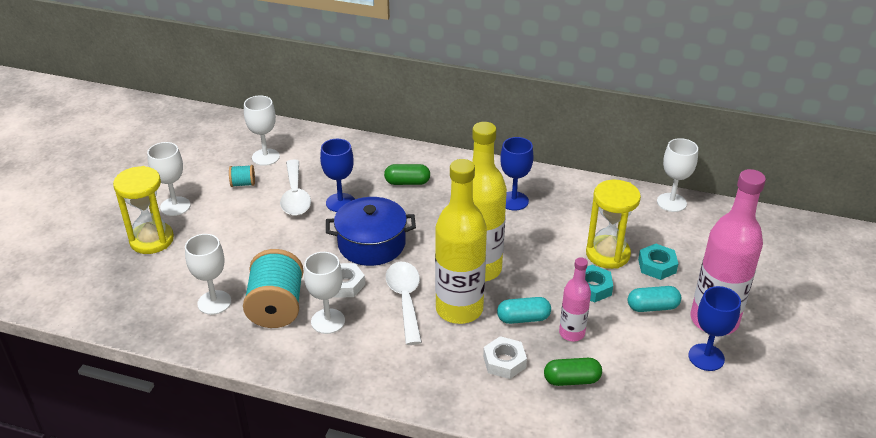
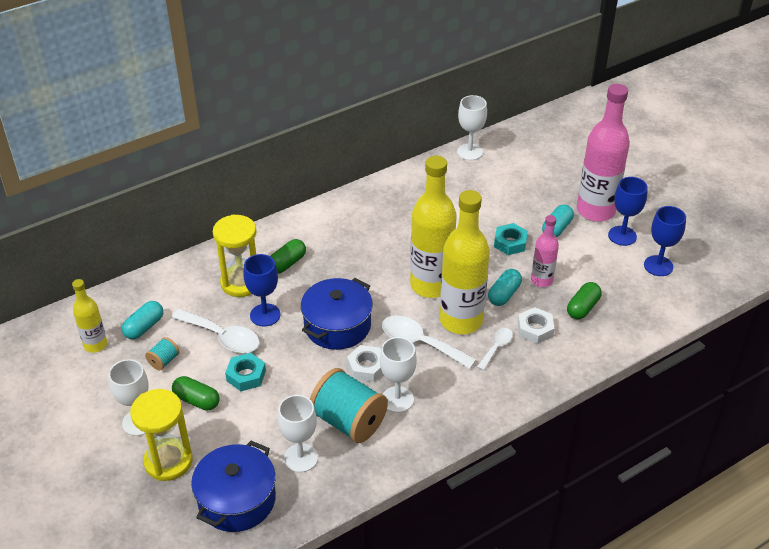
camera: 50 degrees left, 5 degrees up
(144, 293) = (237, 500): none -> blue pot
(221, 220) = (196, 400): none -> green capsule
(227, 147) = (95, 345): none -> yellow bottle
(265, 157) = (144, 327): white goblet -> turquoise capsule
(452, 348) = (496, 347): none -> white spoon
(514, 201) = (378, 222): blue goblet -> blue goblet (658, 266)
(607, 254) = (486, 214): yellow hourglass -> yellow hourglass (241, 282)
(657, 266) = (522, 200): turquoise nut -> turquoise nut (246, 376)

